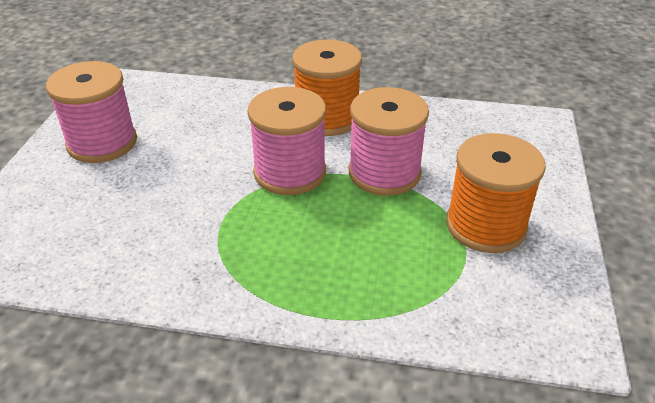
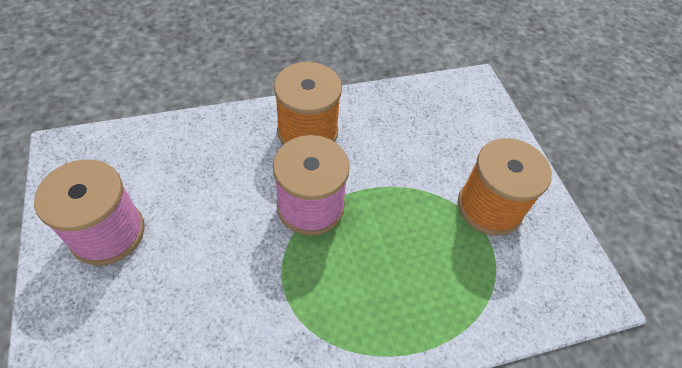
camera: 30 degrees left, 15 degrees up
(384, 173) = (388, 179): pink spool -> none

